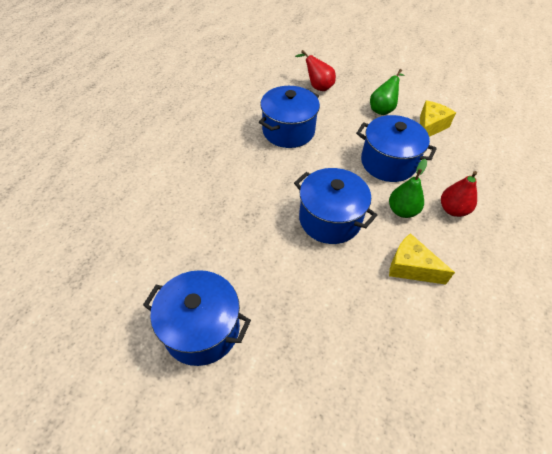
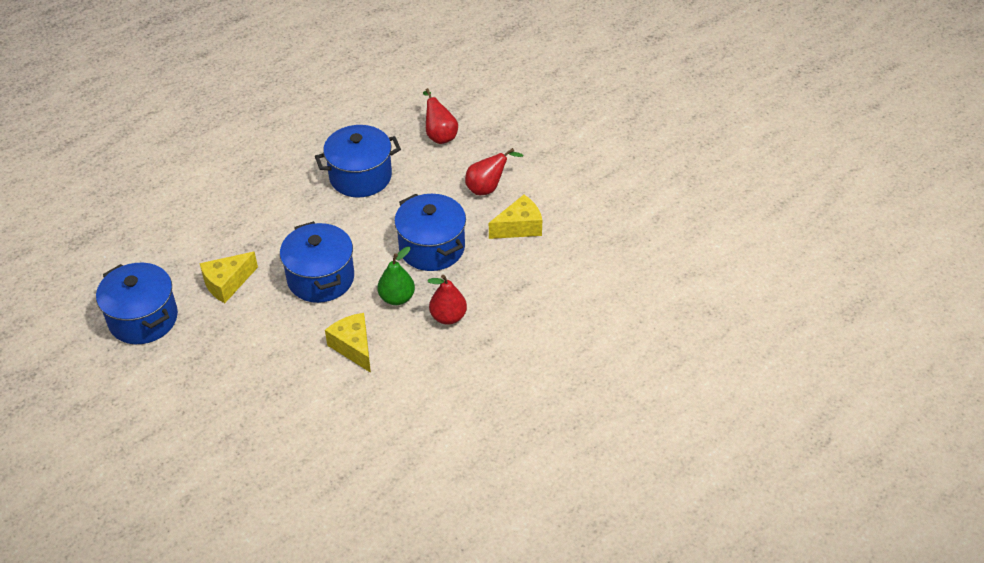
camera: 30 degrees right, 5 degrees down
(255, 257) = (227, 283): none -> yellow cheese
(383, 109) = (487, 188): green pear -> red pear

